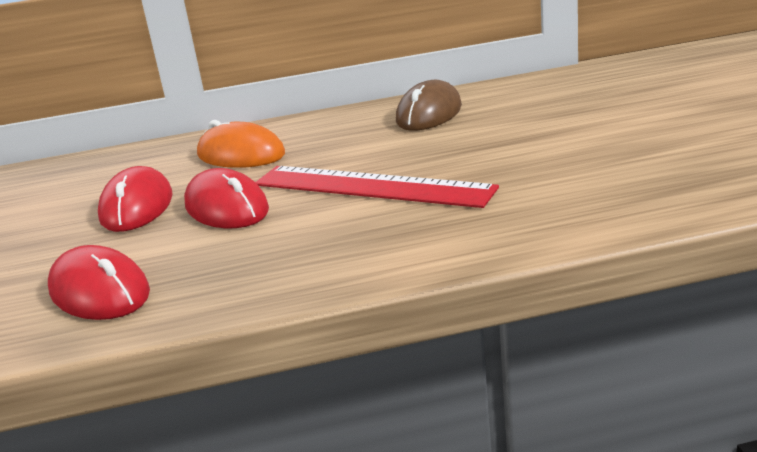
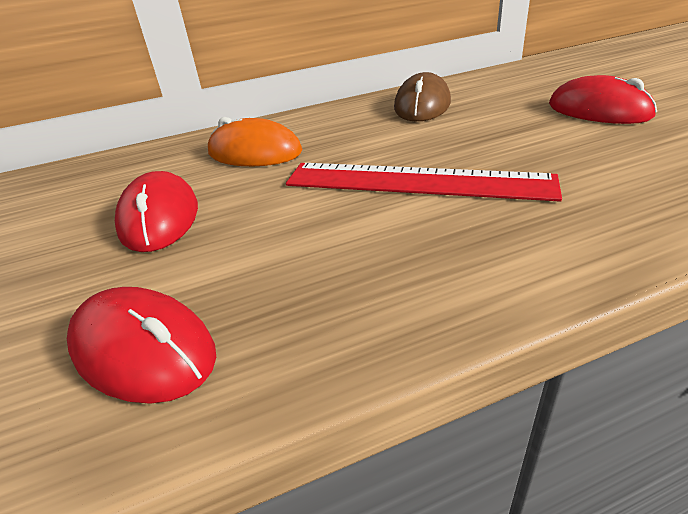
camera: 10 degrees left, 10 degrees up
(226, 208) = (266, 214): red mouse -> red mouse (598, 110)

